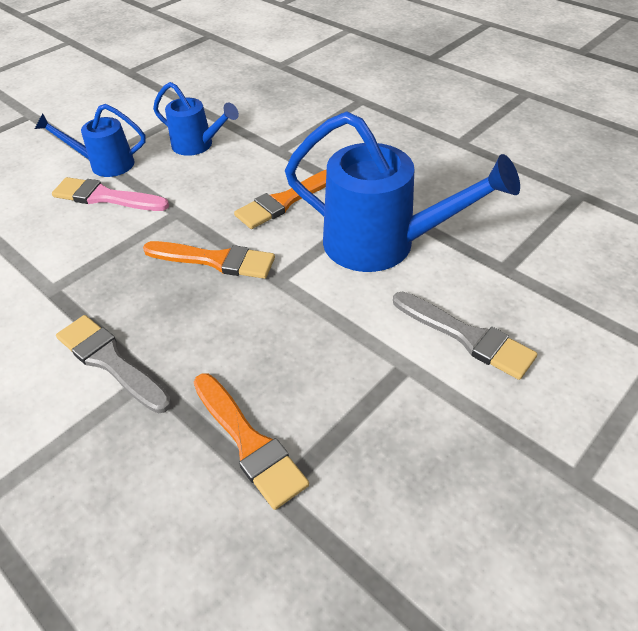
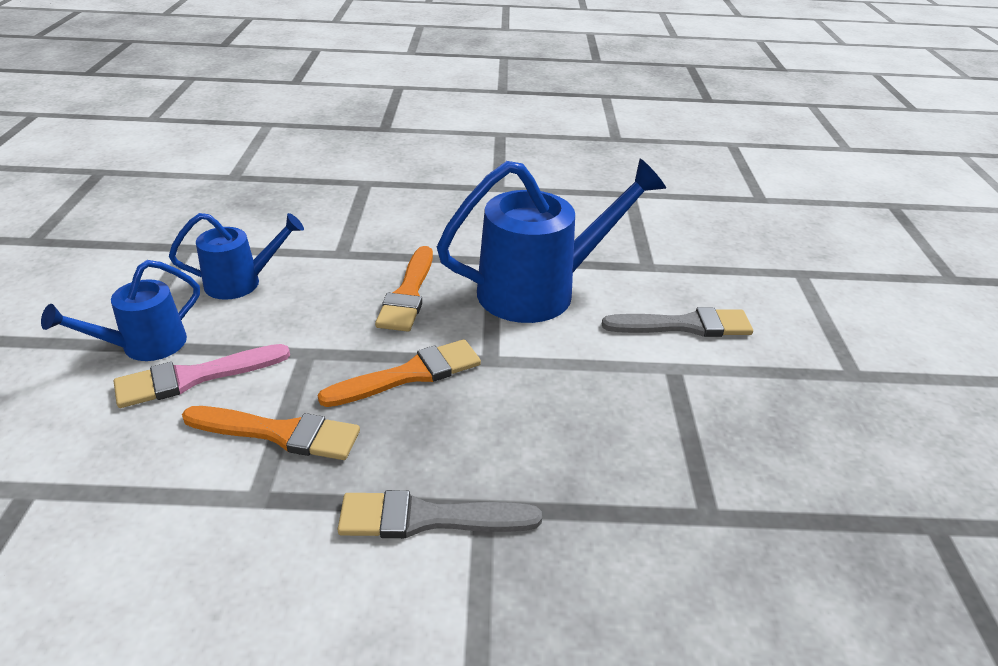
camera: 45 degrees left, 10 degrees down
(249, 442) = (641, 496): orange brush -> orange brush (279, 433)

